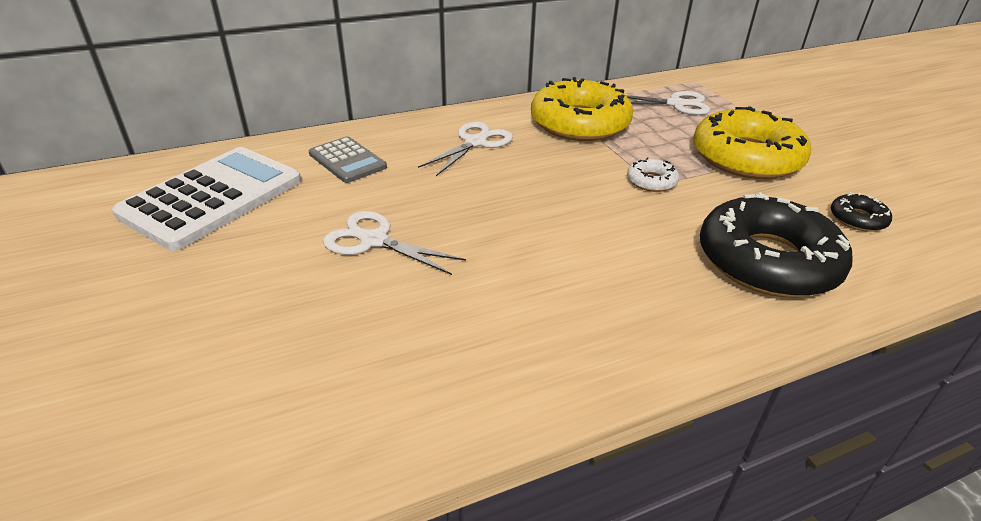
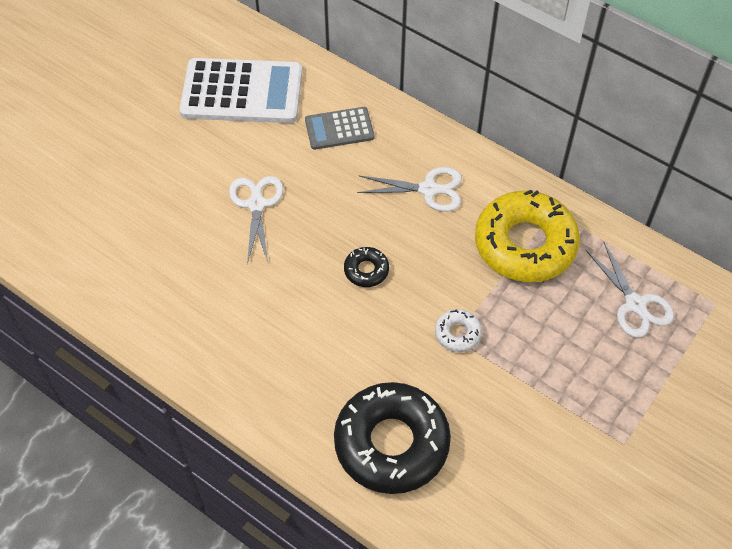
camera: 60 degrees right, 20 degrees up
(347, 160) = (339, 129): grey calculator -> grey calculator turned 60 degrees clockwise
(746, 157) = (559, 392): yellow donut -> none
(857, 219) = (505, 499): black donut -> black donut (366, 270)

